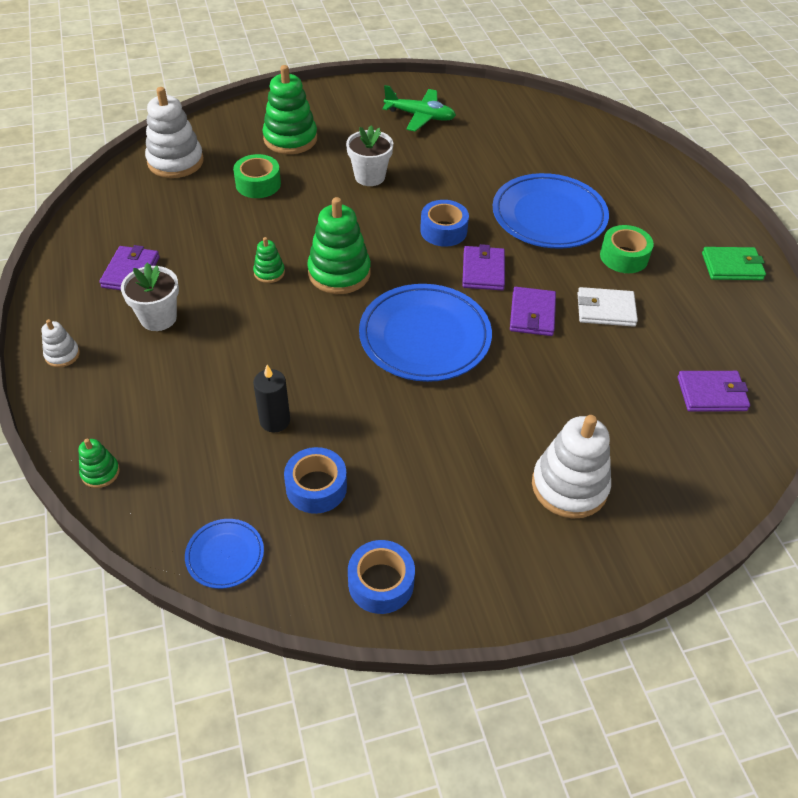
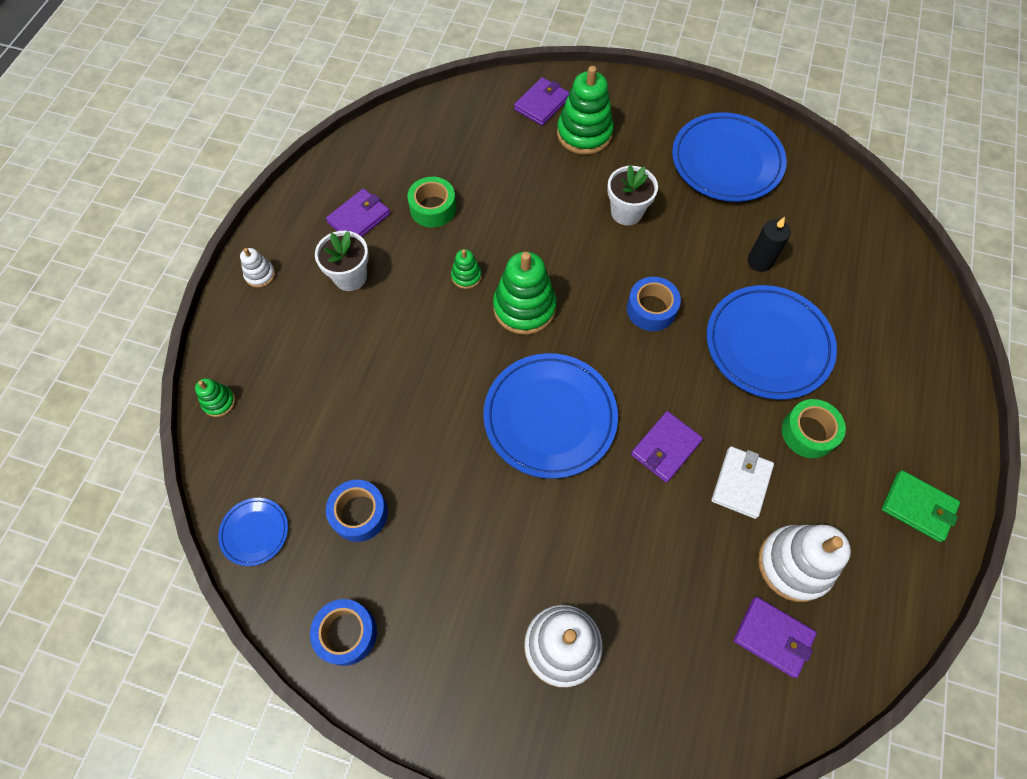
camera: 35 degrees right, 15 degrees up
(175, 162) = (468, 115): white stacking toy -> white stacking toy (794, 564)
(258, 184) = (521, 173): green tape -> green tape (433, 208)
(275, 421) = (371, 430): black candle -> black candle (760, 261)
(420, 116) = (726, 161): green plane -> blue plate
(483, 271) = (655, 374): purple wallet -> purple wallet (541, 104)
(605, 310) = (741, 483): white wallet -> white wallet turned 75 degrees clockwise

